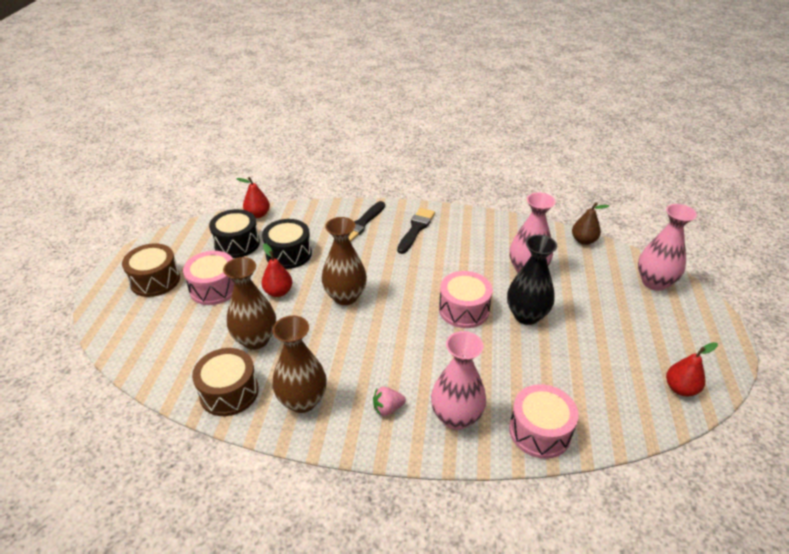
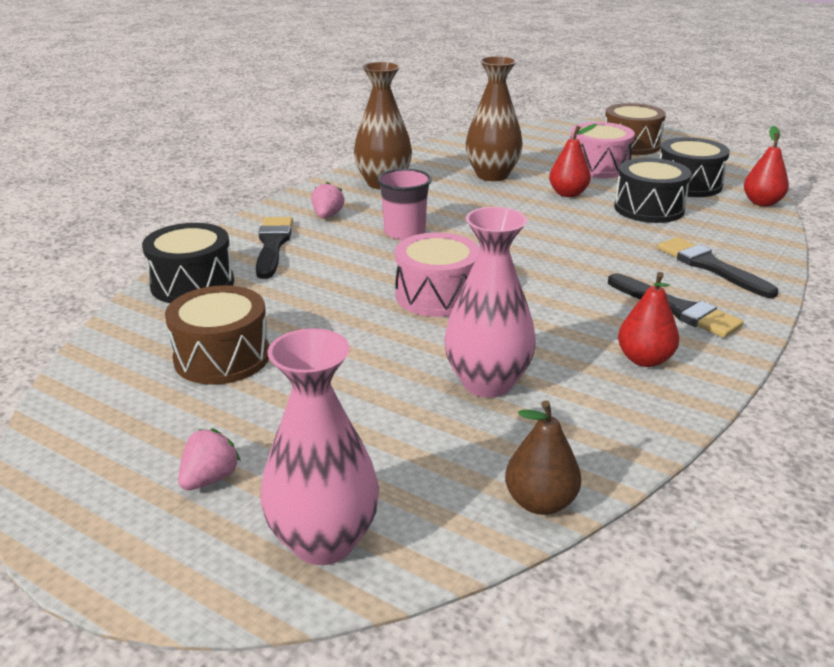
camera: 115 degrees right, 10 degrees down
(229, 392) = (428, 159): brown drum -> brown drum (222, 357)
(345, 296) = (530, 226): brown vase -> none
(390, 352) = (404, 232): none -> pink cup
(456, 417) = (272, 245): pink vase -> black brush
(526, 315) = (378, 341): black vase -> none
(540, 431) = (192, 284): pink drum -> black drum
(663, 326) = (210, 478): none -> pink strawberry
(680, 388) = (93, 420): red pear -> red pear (644, 359)

